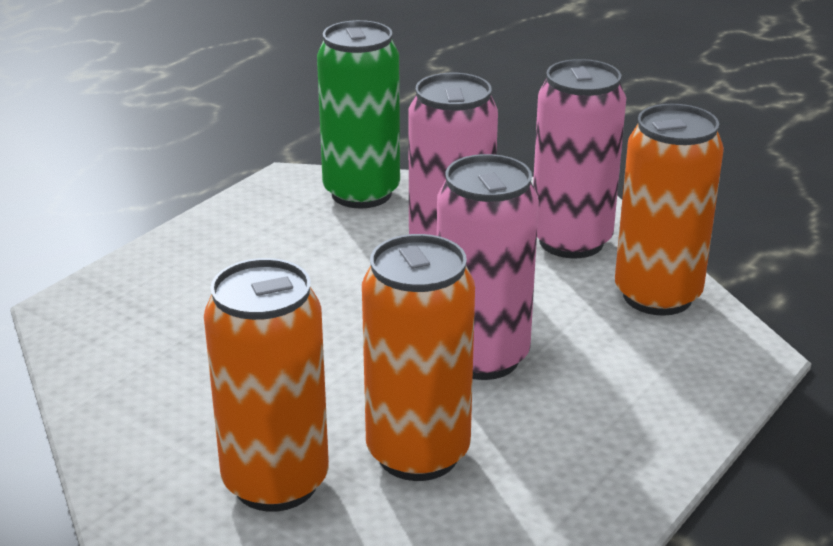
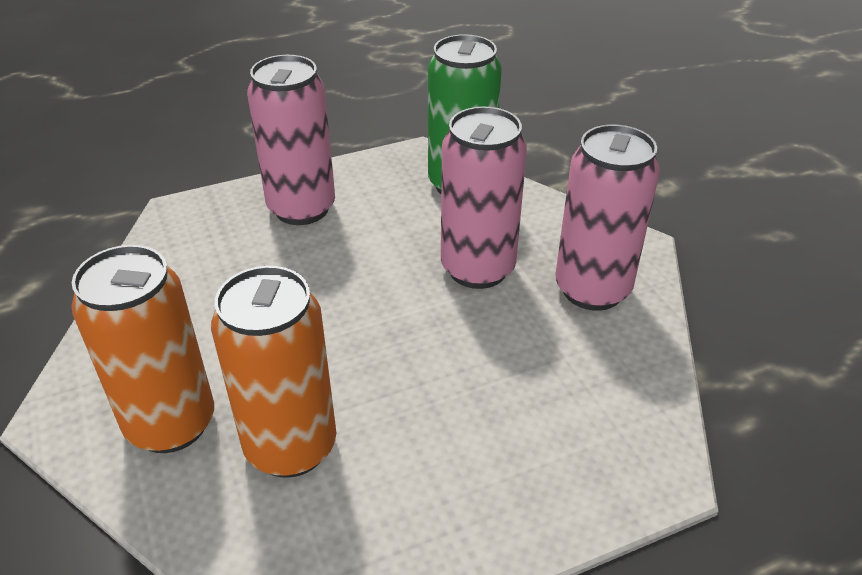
camera: 30 degrees right, 10 degrees up
(482, 357) = (420, 375): pink can -> pink can (301, 208)
(657, 296) = (623, 375): orange can -> none

